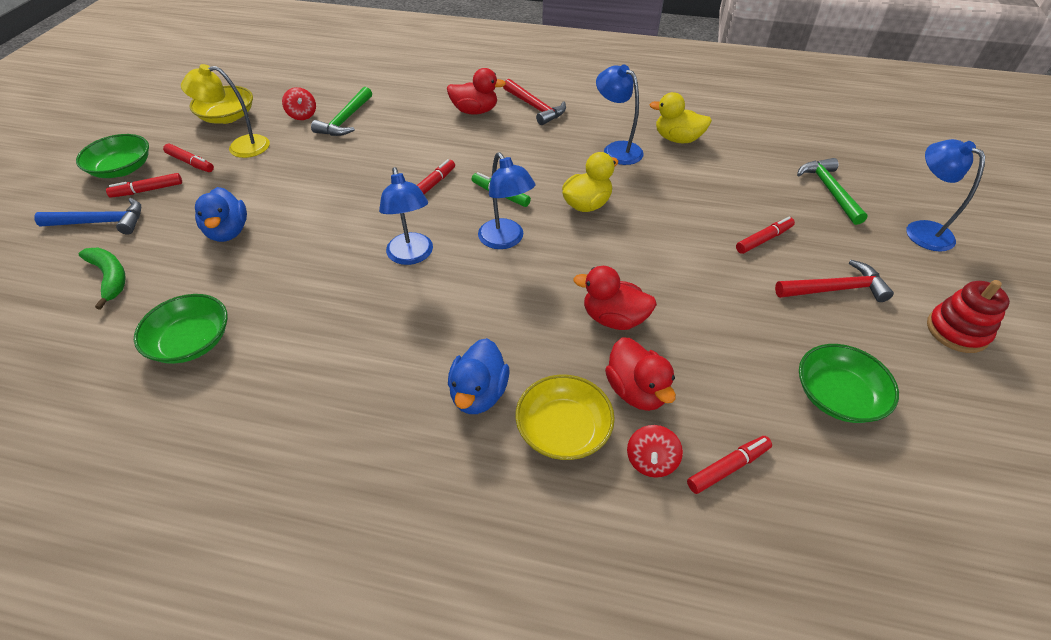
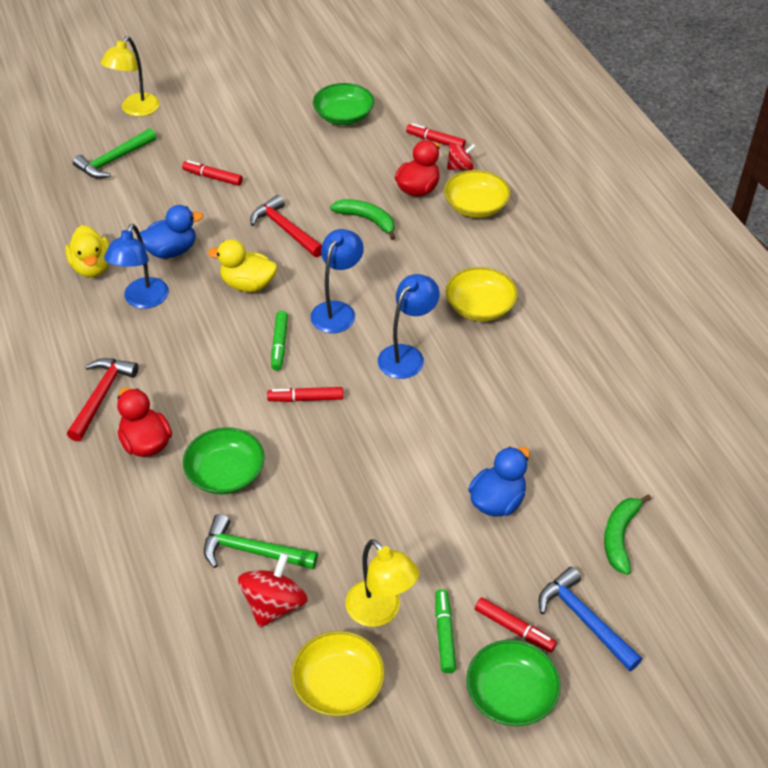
camera: 125 degrees left, 0 degrees up
(190, 163) = (444, 634): red marker -> green marker
(191, 342) = (607, 421): green bowl -> green bowl (225, 473)
(302, 115) = (274, 604): red spinning top -> red spinning top, size x1.54
(345, 120) = (252, 551): green hammer -> green hammer turned 150 degrees counterclockwise
(412, 336) = (480, 306): none -> yellow bowl
(479, 394) = (489, 251): blue duck -> blue duck (171, 251)
(614, 318) = (367, 220): red duck -> green banana
(835, 289) = (242, 134): red hammer -> red hammer (285, 229)
(921, 230) = (136, 110): blue lamp -> yellow lamp
(957, 331) = (241, 83): red stacking toy -> none

